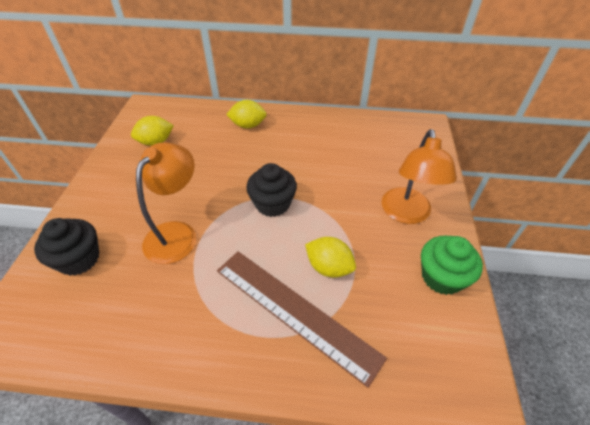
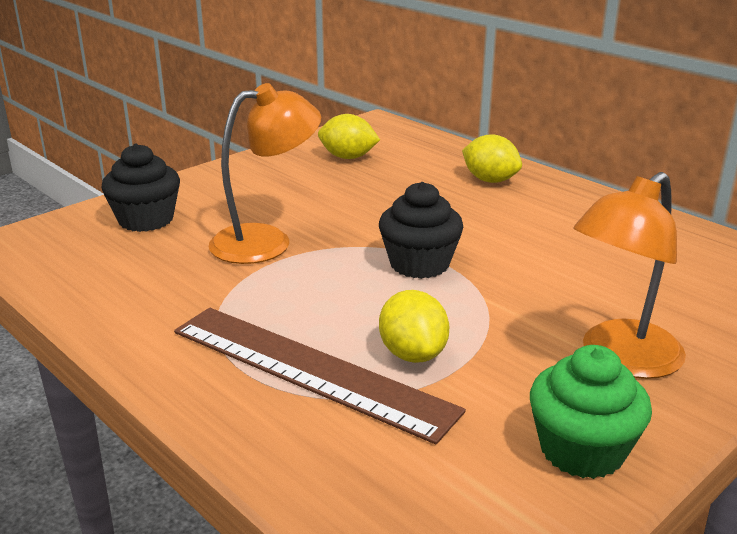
camera: 40 degrees right, 20 degrees down
(295, 311) = (310, 369): brown ruler -> brown ruler turned 45 degrees counterclockwise

